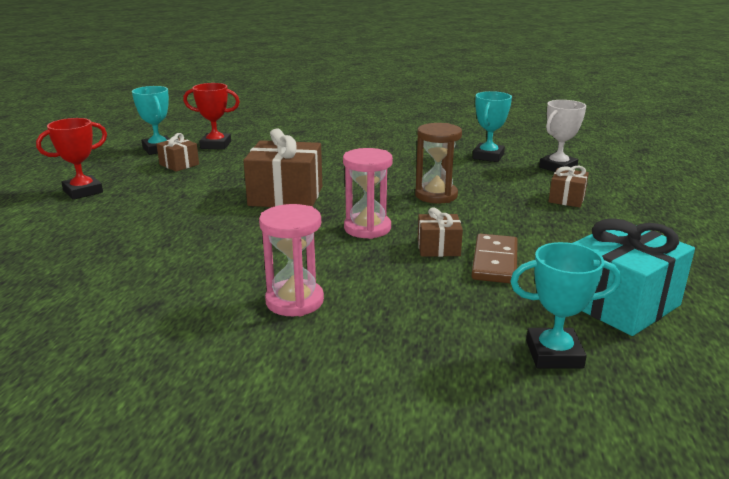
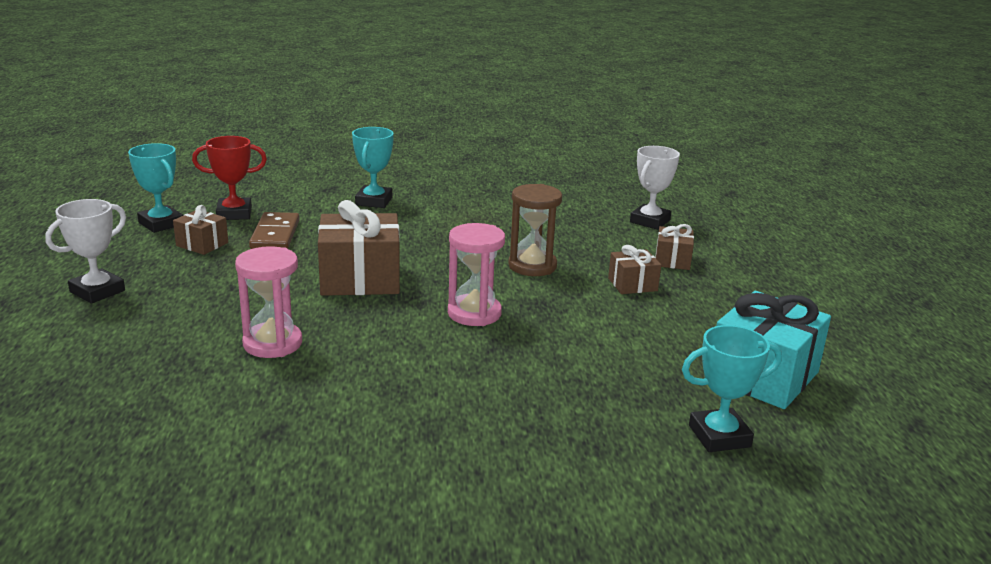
camera: 15 degrees left, 0 degrees up
(83, 191) = (97, 291): red trophy -> white trophy
(294, 301) = (436, 408): pink hourglass -> pink hourglass (272, 343)
(438, 248) = (561, 331): brown gift -> brown gift (632, 284)
(488, 156) = (569, 211): turquoise trophy -> turquoise trophy (374, 201)
(494, 262) = (626, 342): brown domino -> brown domino (275, 235)

